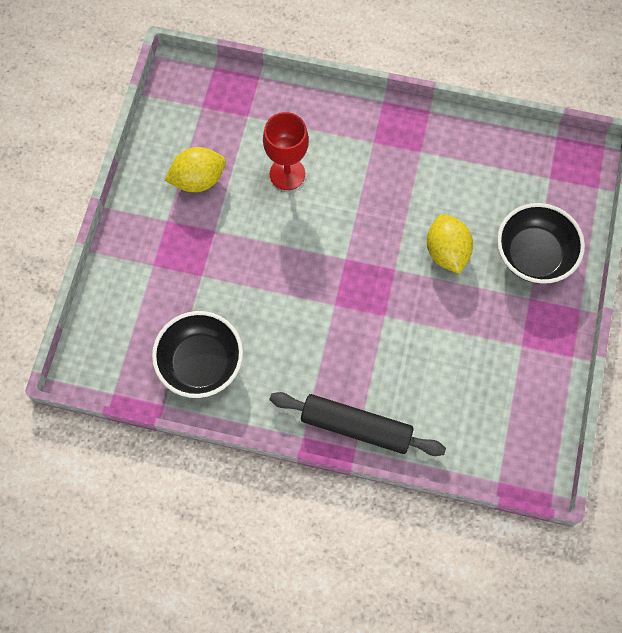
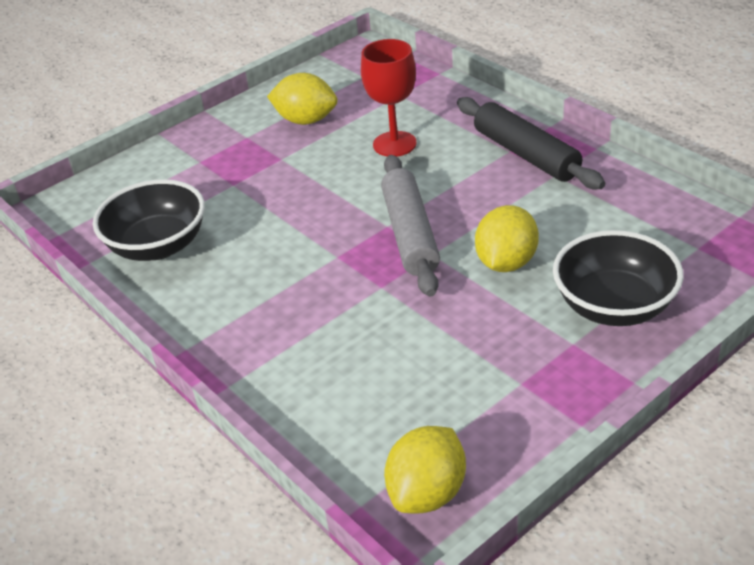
camera: 40 degrees right, 30 degrees down
(356, 426) = (250, 366): black rolling pin -> black rolling pin (526, 154)
(367, 259) = (410, 234): none -> grey rolling pin
(527, 451) = (427, 493): none -> yellow lemon

